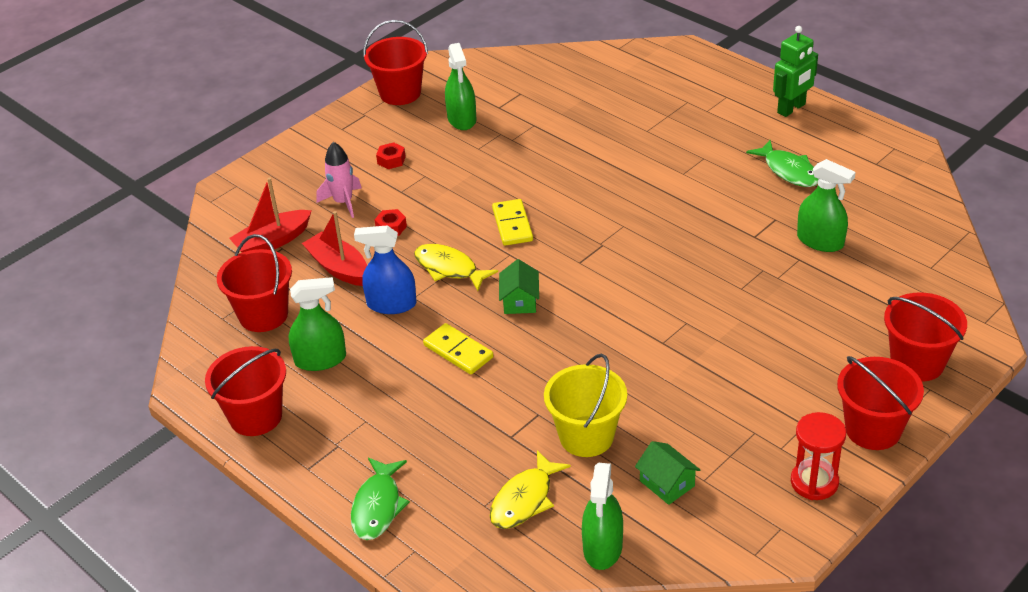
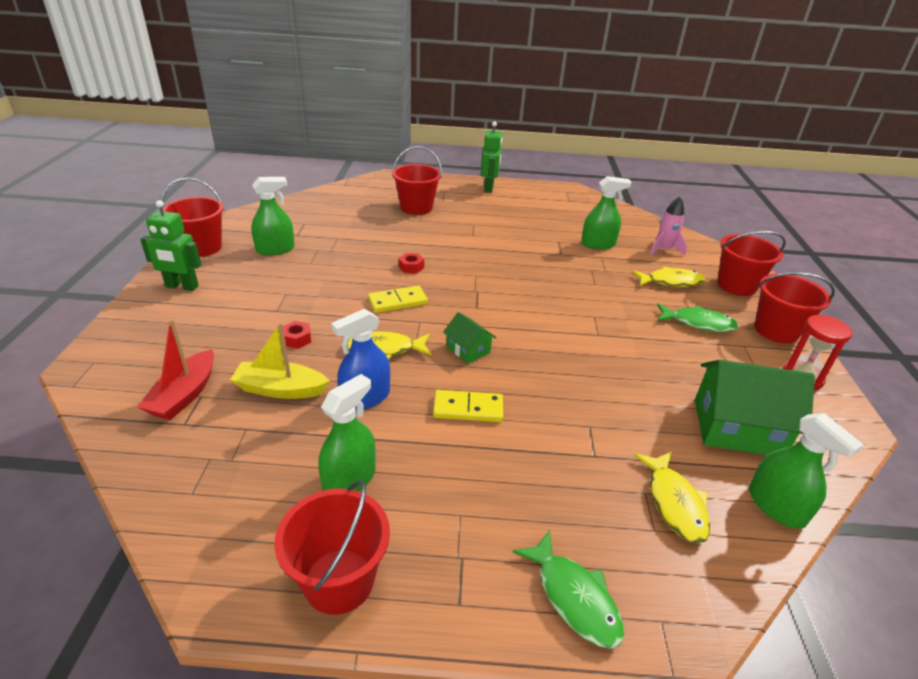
camera: 45 degrees left, 5 degrees down
(263, 315) = (241, 467): red bucket -> red bucket (416, 207)
(339, 268) = (280, 389): red boat -> yellow boat
(343, 202) = (229, 336): pink rocket -> pink rocket (663, 250)
(349, 134) = (182, 286): none -> green robot
(391, 160) = (243, 292): red nut -> red nut (411, 267)
(462, 119) = (275, 249): green spray bottle -> green spray bottle turned 60 degrees counterclockwise
(512, 225) = (397, 301): yellow domino -> yellow domino turned 60 degrees counterclockwise
(586, 436) = (643, 424): yellow bucket -> none
(667, 483) = (737, 428): green house -> green house, size x1.96
(788, 171) = (530, 216): green fish -> green fish (698, 323)
(838, 323) = (671, 282): none -> yellow fish

